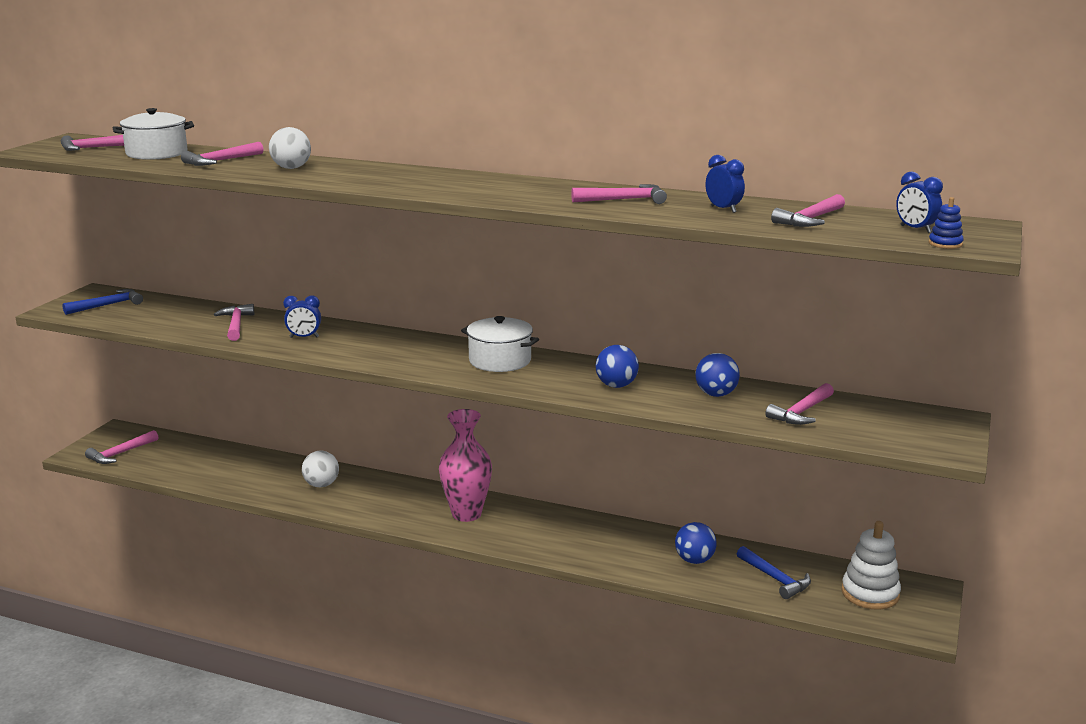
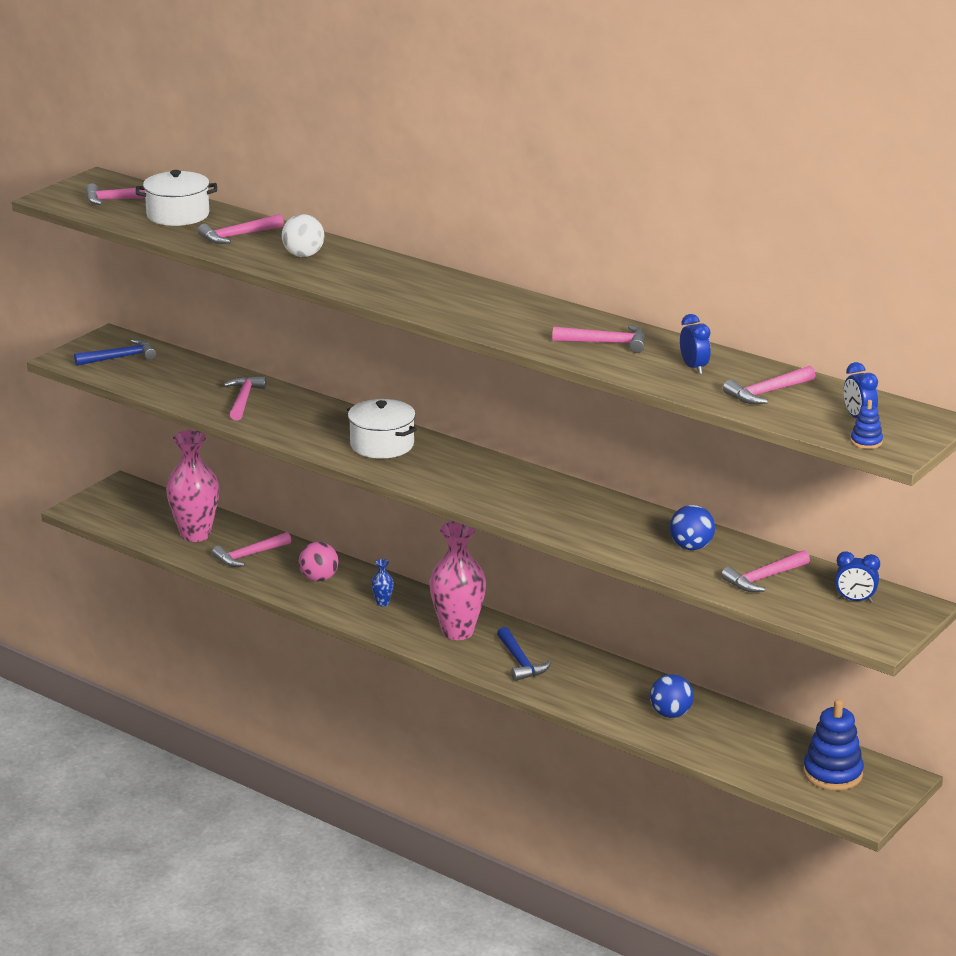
camera: 15 degrees right, 5 degrees up
(120, 454) = (121, 514): pink hammer -> pink hammer (249, 556)
(195, 462) = (195, 534): none -> pink vase
(304, 337) = (307, 424): blue clock -> blue clock (855, 600)
(321, 485) = (319, 578): white ball -> pink ball
(387, 498) = (382, 603): none -> blue vase
(500, 361) = (494, 478): white pot -> white pot (382, 445)
(616, 385) = (596, 523): blue ball -> none
(775, 579) = (743, 745): blue hammer -> blue hammer (520, 662)
(870, 593) = (832, 773): white stacking toy -> blue stacking toy

